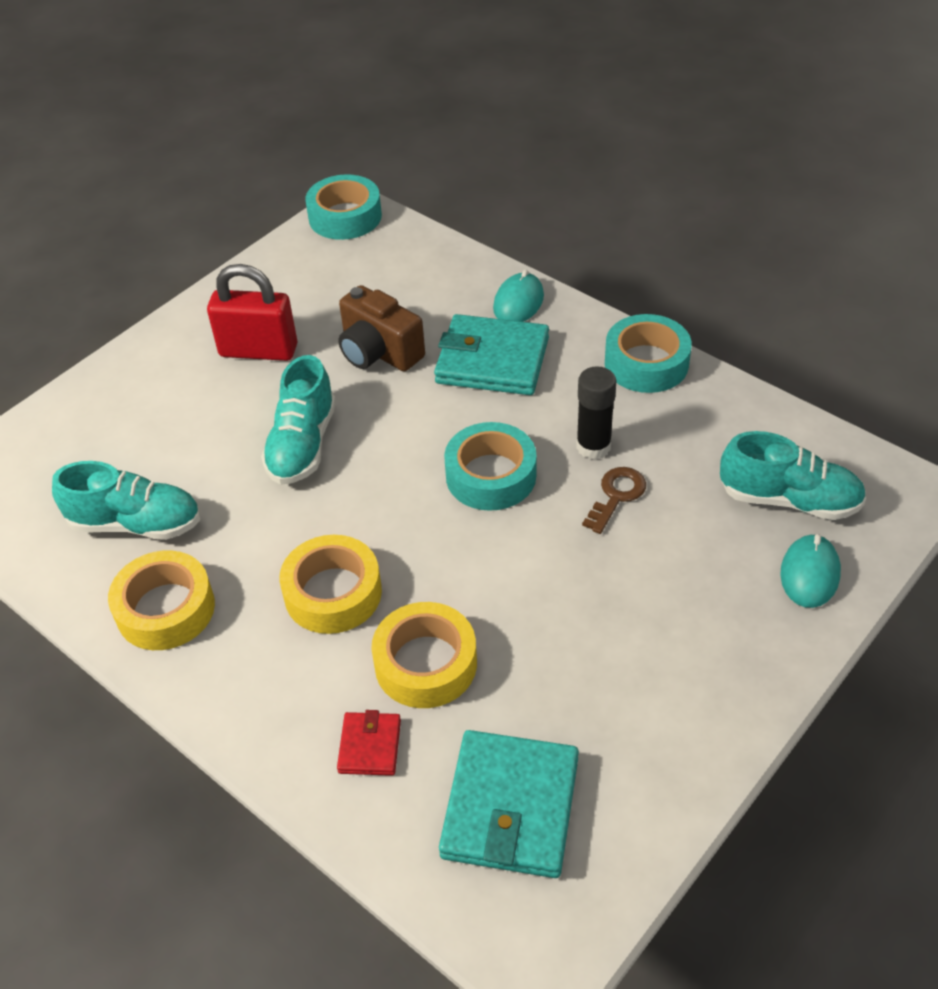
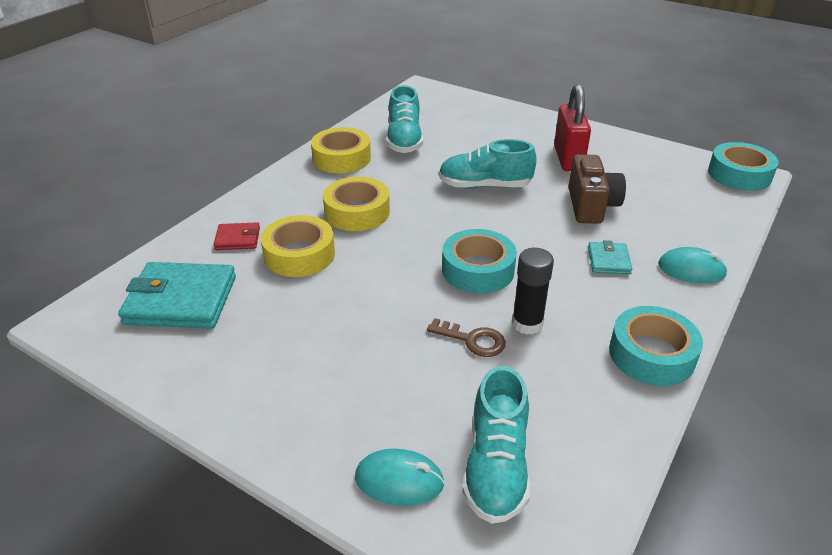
camera: 80 degrees right, 10 degrees down
(379, 352) = (591, 206): brown camera -> brown camera turned 150 degrees clockwise
(492, 360) = (608, 260): turquoise wallet -> turquoise wallet, size x0.50

